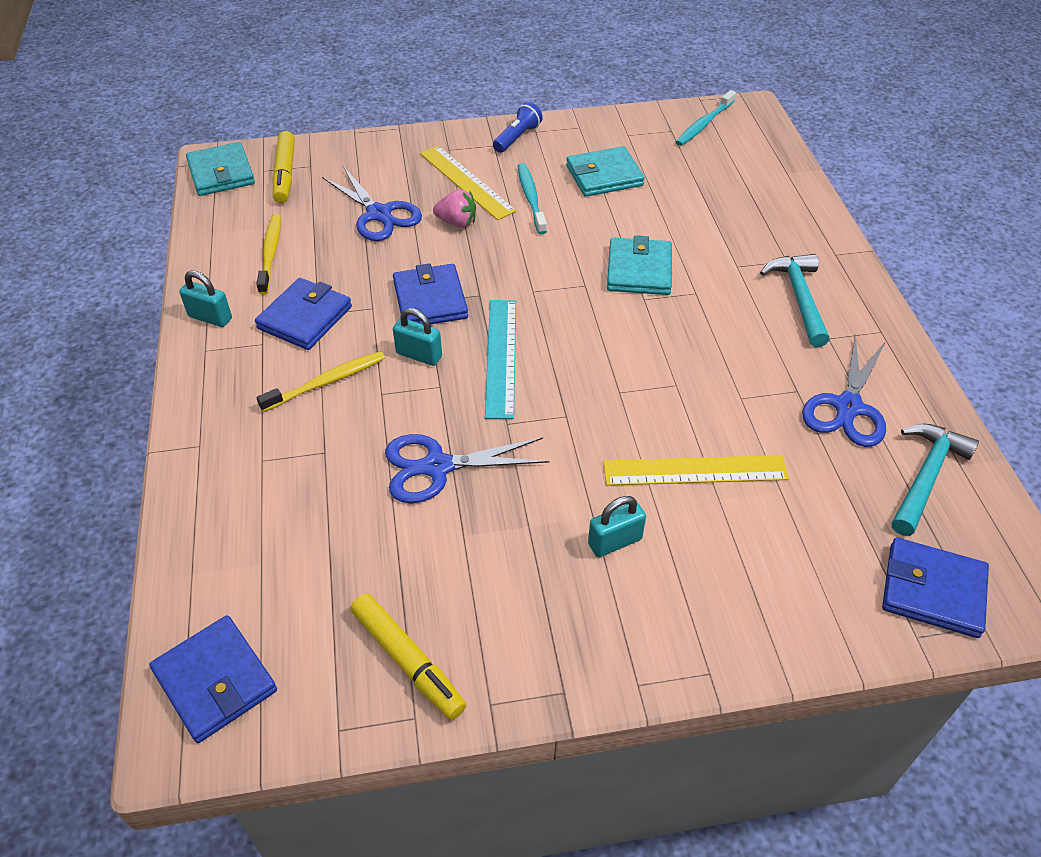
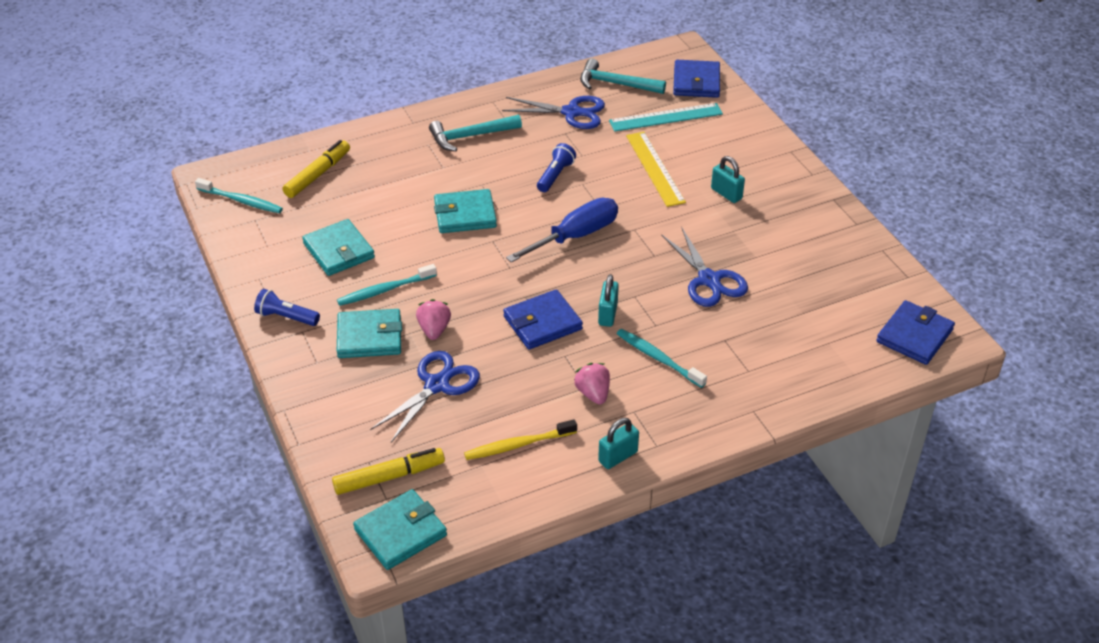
camera: 105 degrees left, 5 degrees down
(210, 317) = (618, 457): turquoise padlock -> turquoise padlock turned 45 degrees clockwise
(305, 317) = (593, 393): blue wallet -> pink strawberry
(327, 382) = (658, 358): yellow toothbrush -> turquoise toothbrush
(408, 660) = (852, 260): yellow marker -> yellow marker (317, 175)
(466, 182) = (369, 337): yellow ruler -> turquoise wallet
(501, 357) = (591, 270): turquoise ruler -> turquoise ruler (666, 117)
(569, 356) = (575, 236): none -> blue screwdriver
(699, 361) = (555, 175): none -> blue flashlight

